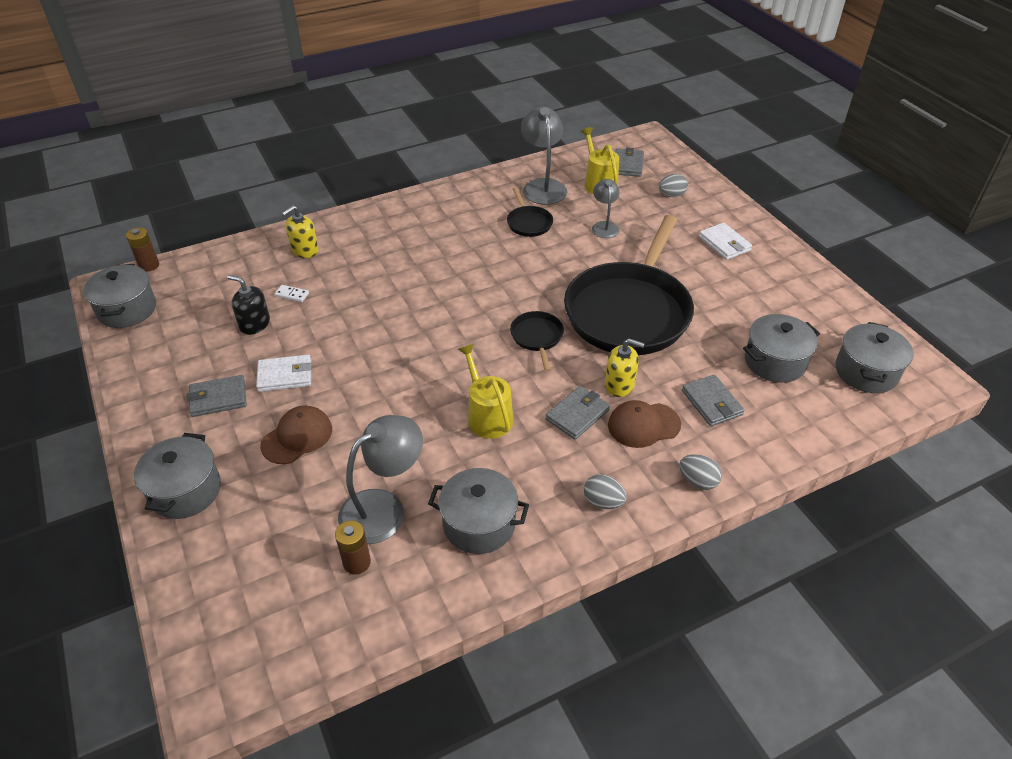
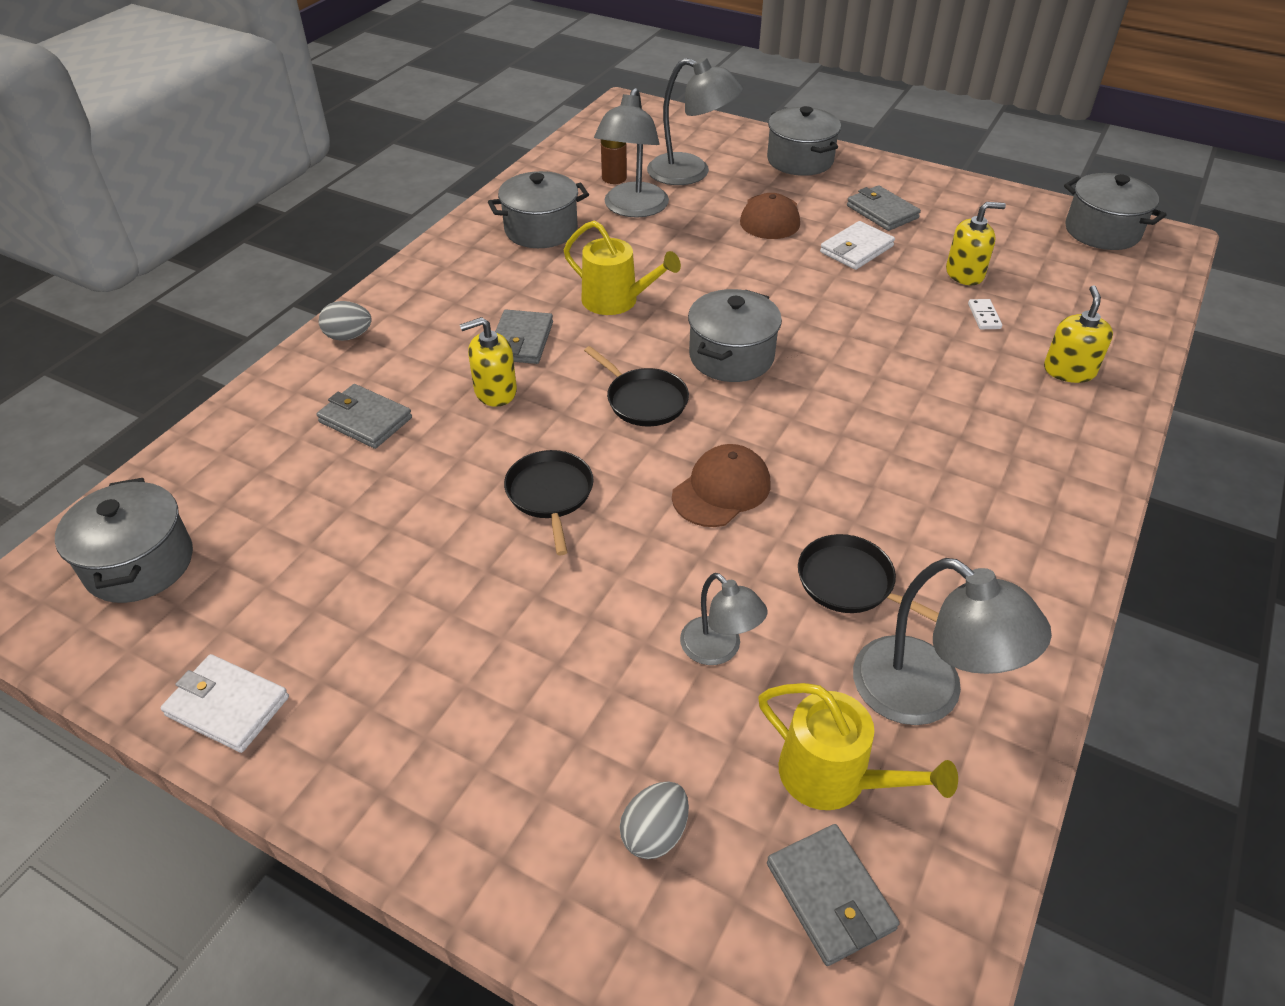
camera: 145 degrees right, 0 degrees up
(149, 265) = (1180, 273): brown battery -> none
(218, 398) = (882, 212): grey wallet -> grey wallet turned 75 degrees counterclockwise
(254, 324) = (964, 274): black soap dispenser -> yellow soap dispenser
(288, 528) = (691, 173): none -> grey lamp
(292, 294) = (984, 316): white domino -> white domino turned 75 degrees counterclockwise
(603, 502) = (439, 284): grey egg -> none
(629, 311) = (550, 494): black pan -> black pan, size x0.41
(643, 425) = (438, 362): brown cap -> brown cap (721, 490)
(724, 244) = (464, 732): white wallet -> white wallet (228, 706)
(774, 361) = (292, 515): grey pot -> grey pot (731, 357)

